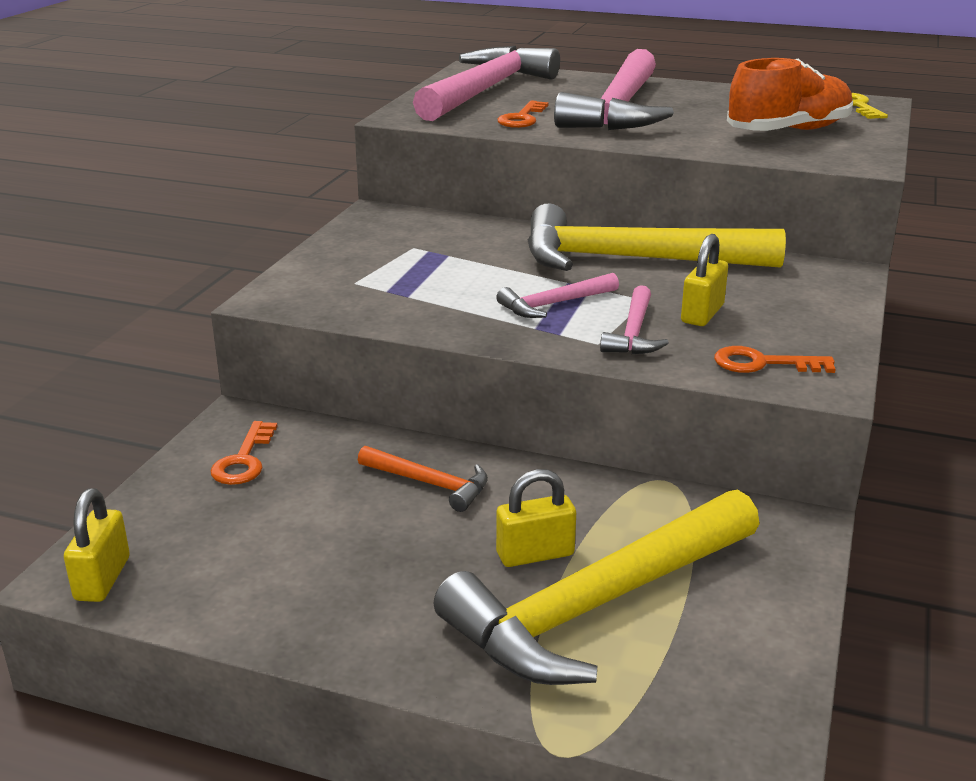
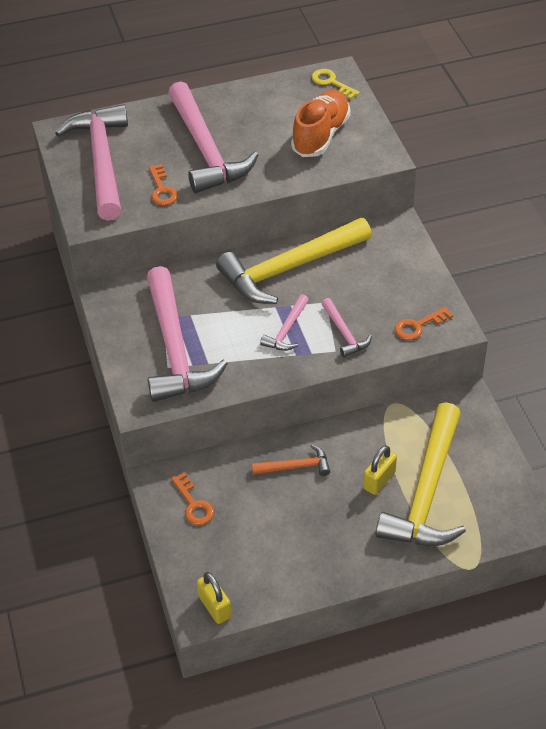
camera: 35 degrees left, 20 degrees up
(388, 272) = (175, 348): none -> pink hammer
(702, 314) = (362, 300): yellow padlock -> none

